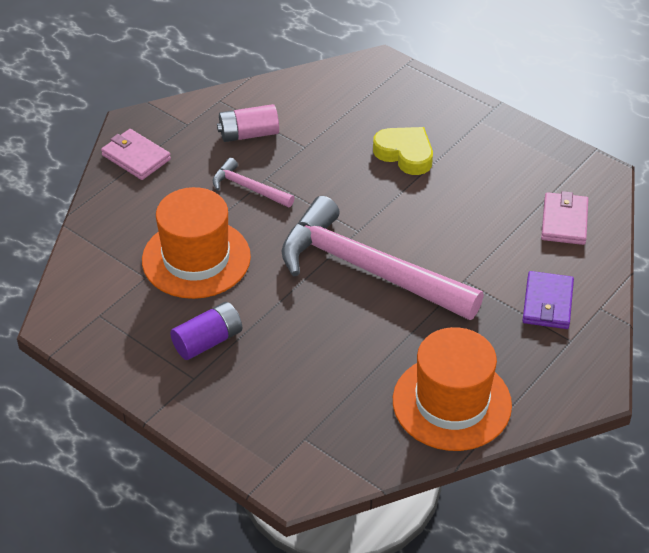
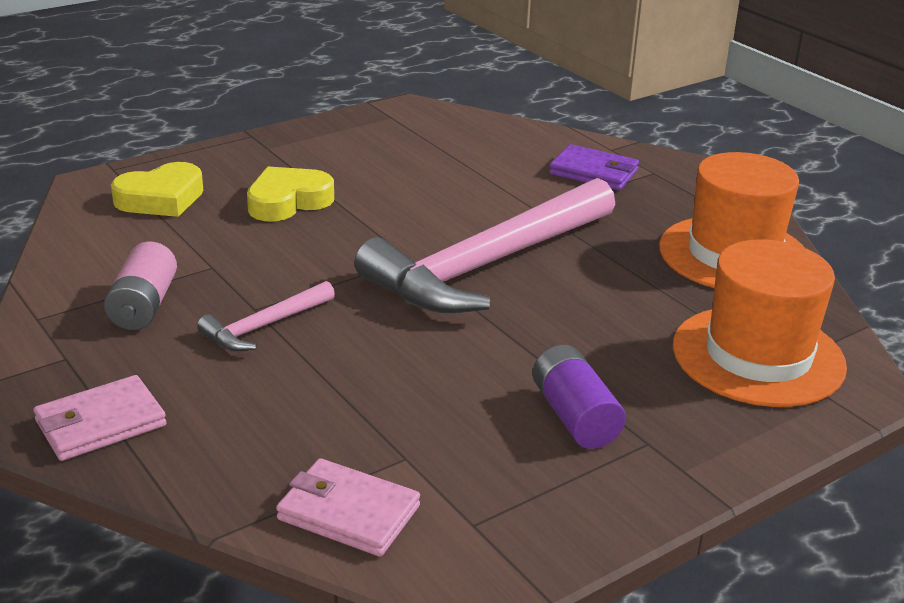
camera: 75 degrees left, 15 degrees down
(196, 258) = (390, 399): orange hat -> orange hat (758, 356)
(377, 98) = (161, 198): none -> yellow heart
(564, 221) = (471, 139): pink wallet -> pink wallet (348, 512)

